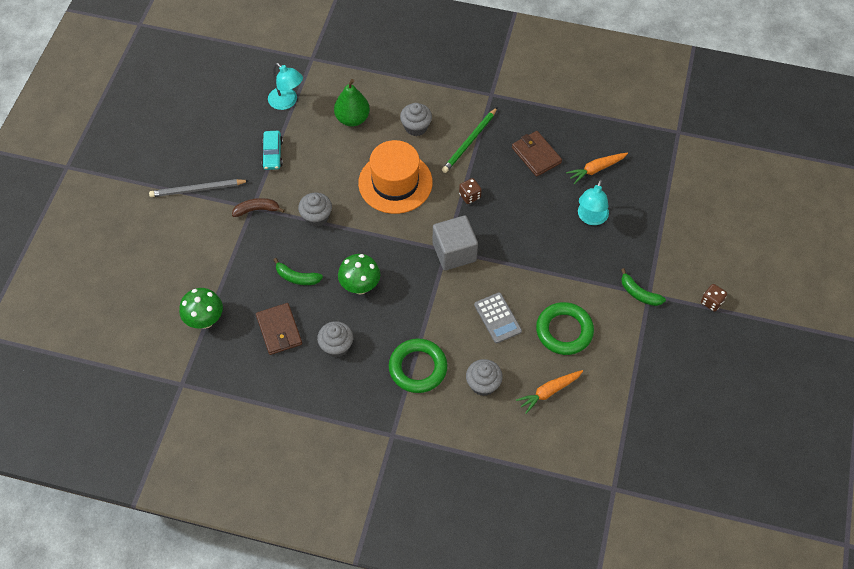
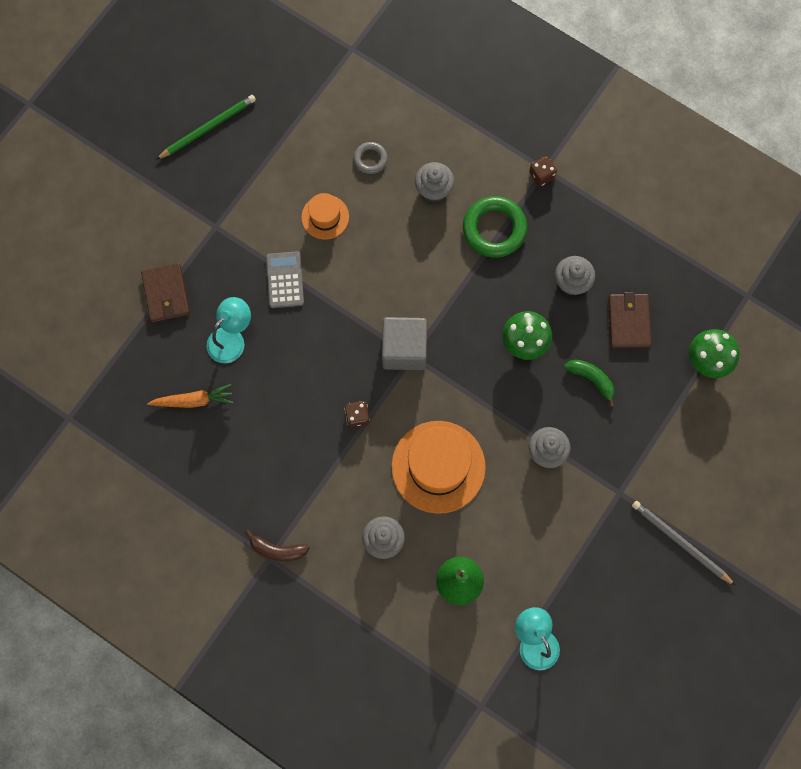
camera: 160 degrees left, 15 degrees up
(197, 189) = (680, 542): grey pencil -> grey pencil turned 150 degrees counterclockwise
(257, 210) = (615, 487): brown banana -> brown banana (277, 550)
(272, 154) = (575, 563): turquoise car -> none
(469, 142) = (326, 494): green pencil -> green pencil (208, 128)
(497, 318) = (389, 255): grey calculator -> grey calculator (285, 280)
(536, 155) = (254, 446): brown wallet -> brown wallet (166, 294)
(549, 392) = (370, 159): orange carrot -> grey ring
(564, 331) = (325, 217): green ring -> orange hat
(639, 293) = (225, 231): green banana -> none
(711, 302) = (154, 195): brown dice -> brown dice (541, 175)

